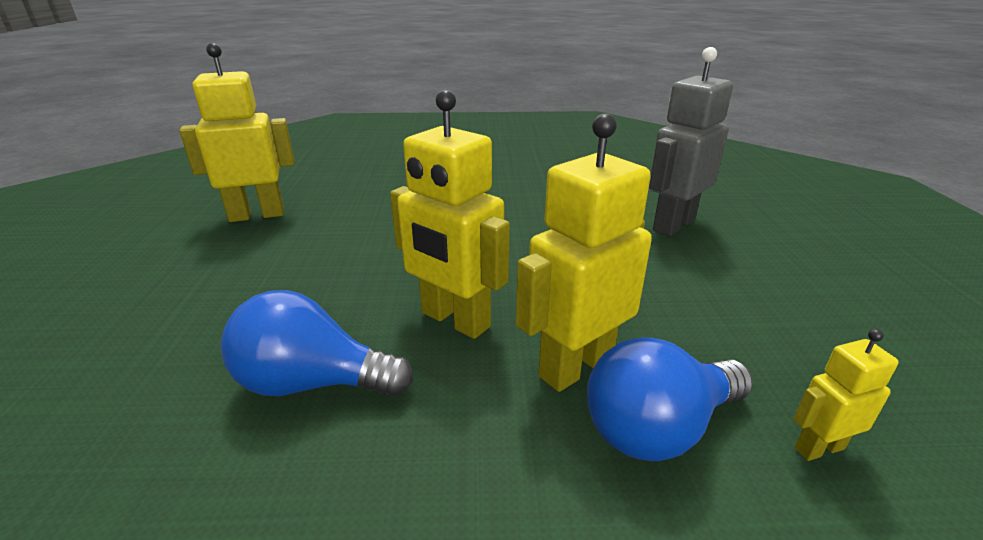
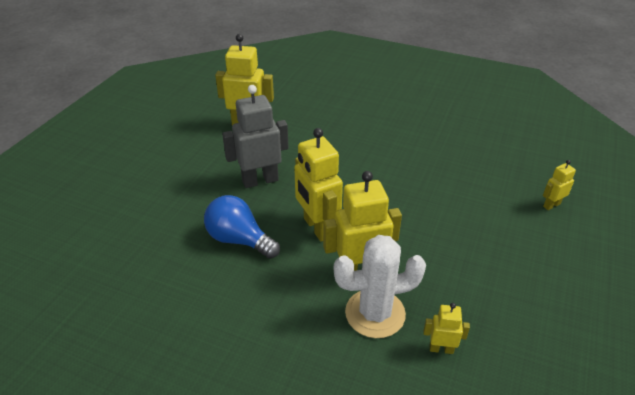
camera: 25 degrees right, 10 degrees up
(658, 428) = (375, 313): blue light bulb -> white cactus
(673, 225) = (493, 201): grey robot -> grey robot (260, 180)
(740, 212) = (551, 205): none -> yellow robot

